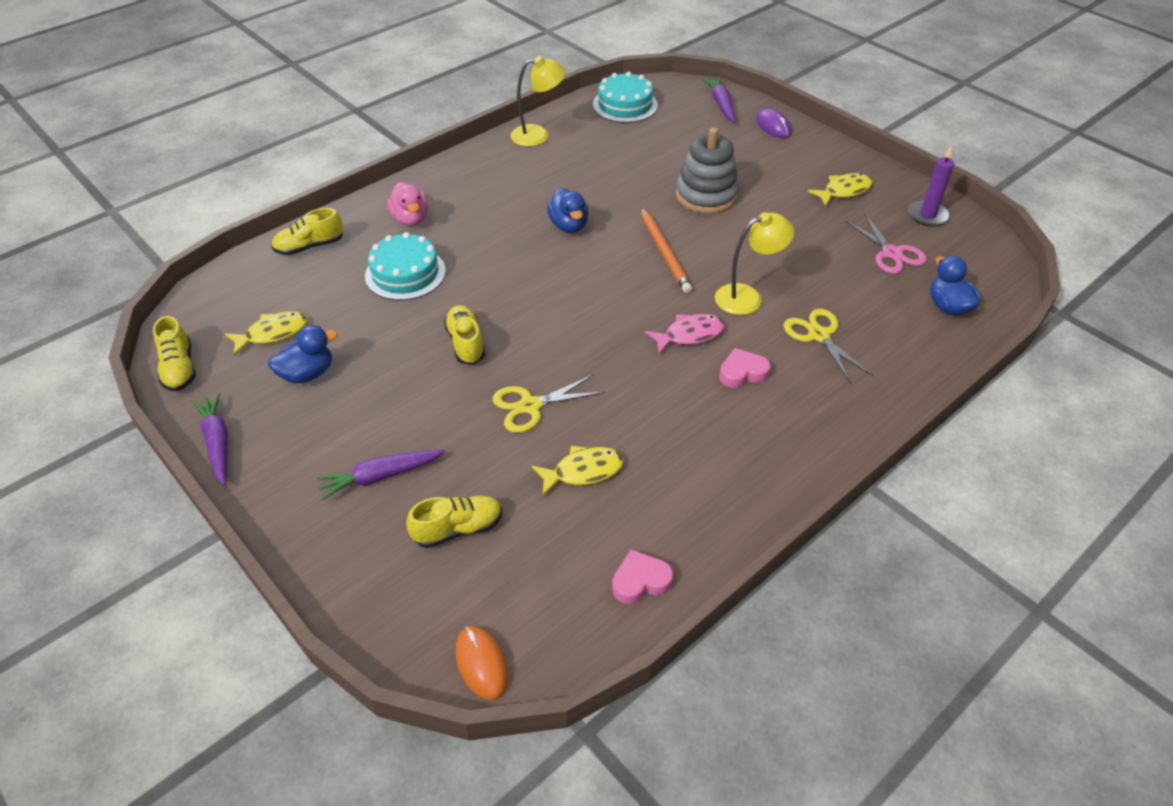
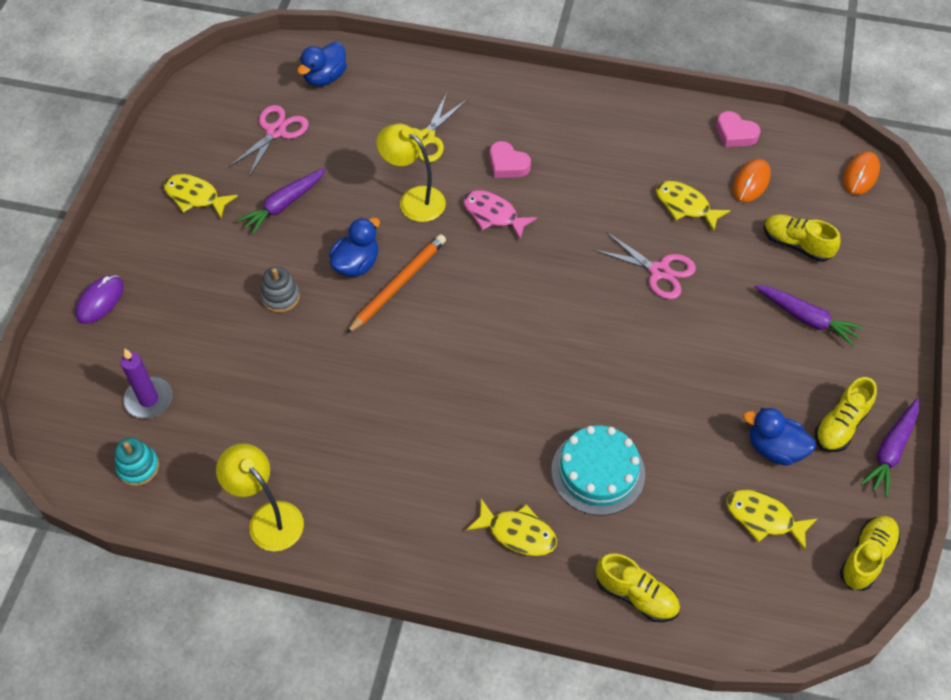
camera: 125 degrees left, 10 degrees up
(410, 219) = (517, 533): pink duck -> yellow fish
(466, 343) = (637, 358): yellow shoe -> yellow shoe (840, 425)
(530, 406) = (659, 271): yellow scissors -> pink scissors
(563, 546) = (751, 182): none -> orange mouse
(569, 226) = (417, 382): blue duck -> blue duck (356, 264)
(625, 105) = (138, 467): turquoise cake -> turquoise stacking toy
(706, 196) = (280, 297): grey stacking toy -> grey stacking toy, size x0.53
(721, 104) = (77, 371): purple carrot -> purple carrot (284, 205)
(927, 215) = (196, 127): purple candle -> purple candle (149, 399)

